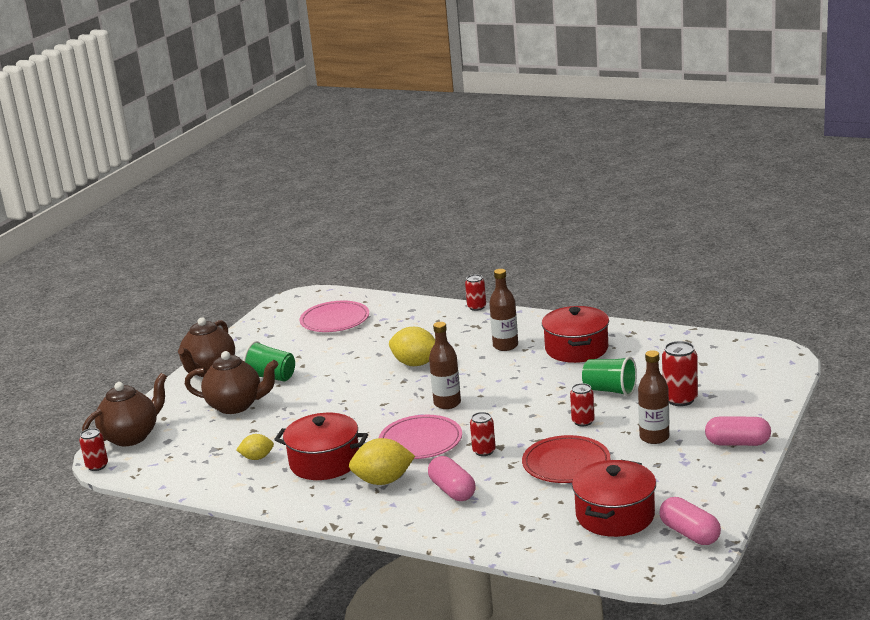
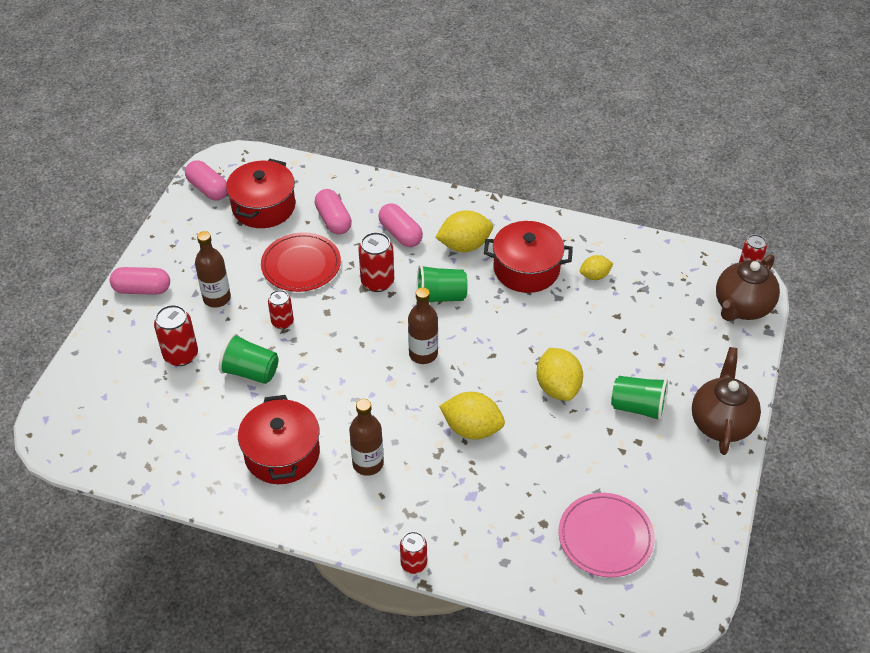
camera: 170 degrees right, 25 degrees up
(236, 406) = (655, 355): brown teapot -> none
(333, 386) = (557, 387): none -> yellow lemon
(420, 441) = (440, 296): pink plate -> green cup
(484, 451) = (377, 282): red can -> red can, size x1.53
(529, 503) = (333, 220): none -> pink capsule

